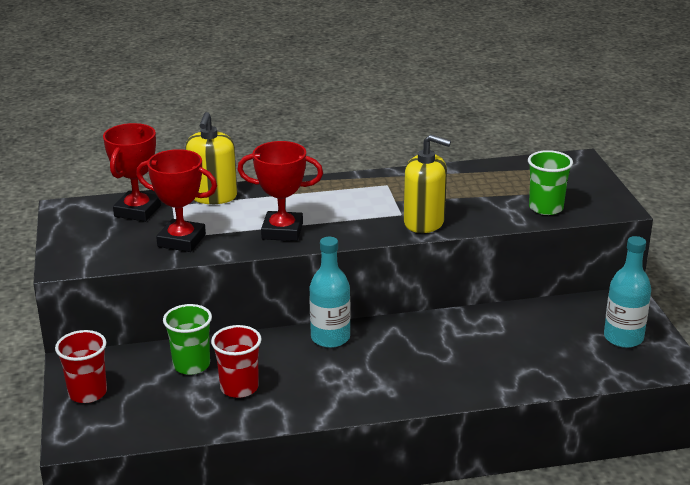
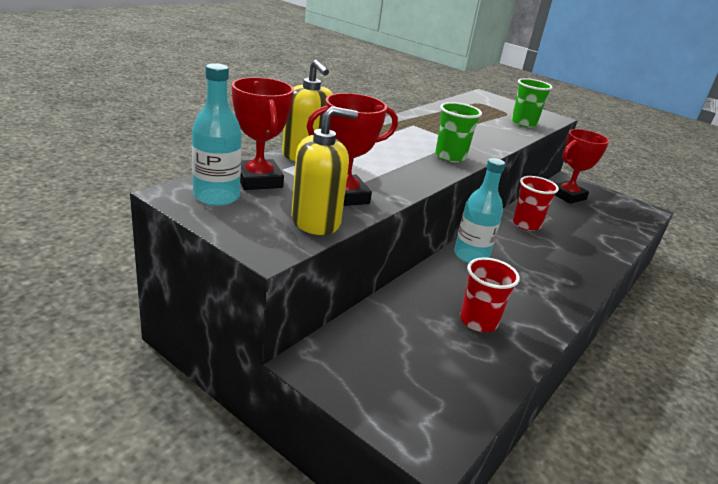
camera: 45 degrees left, 0 degrees up
(87, 393) = (369, 387): red cup -> red cup (526, 224)
(191, 365) = (414, 318): green cup -> green cup (450, 156)
(282, 231) = (407, 170): red trophy -> red trophy (567, 196)
(424, 222) = (481, 144): yellow soap dispenser -> yellow soap dispenser (316, 221)
(623, 338) = (605, 202): turquoise bottle -> turquoise bottle (216, 197)

